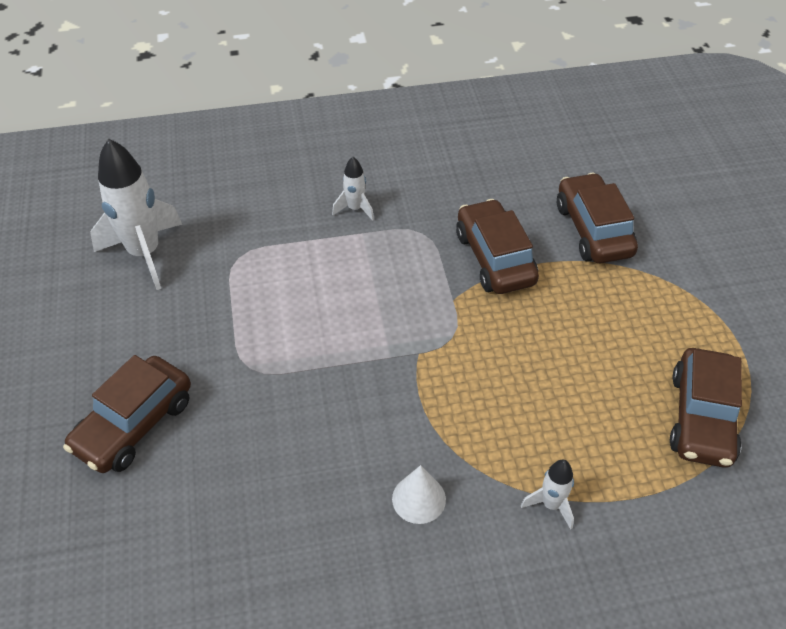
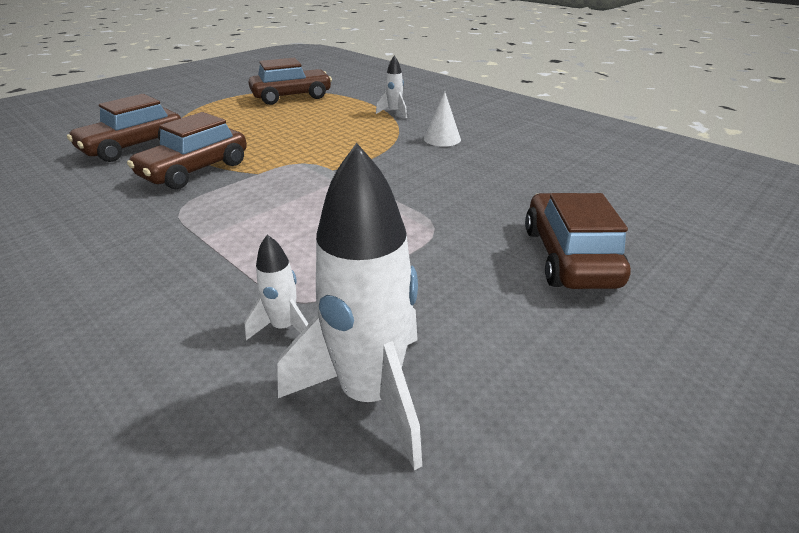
camera: 125 degrees left, 15 degrees down
(134, 424) = (569, 256): brown car -> brown car turned 90 degrees counterclockwise
(355, 209) = (159, 256): white rocket -> white rocket (284, 327)

